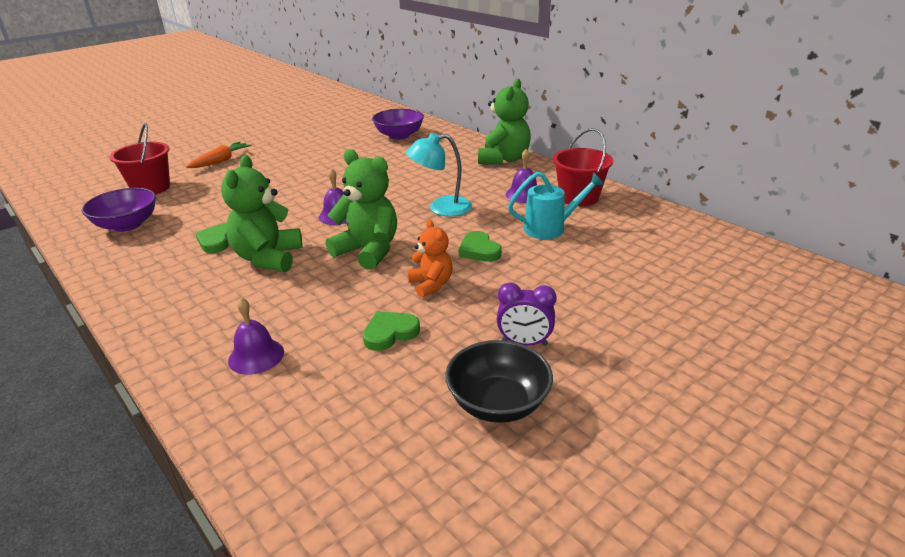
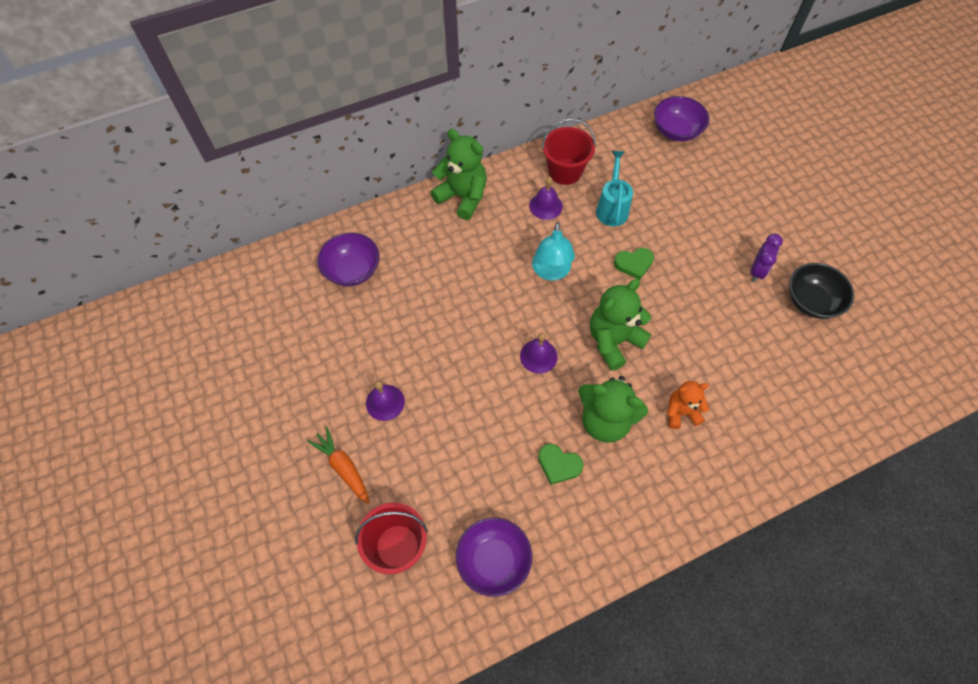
camera: 75 degrees left, 30 degrees up
(256, 356) = (746, 433): purple bell -> purple bell (385, 402)
(390, 333) = (733, 344): green heart -> none
(431, 285) = (677, 307): orange teddy bear -> orange teddy bear (681, 412)
(717, 254) = (676, 131): none -> purple bowl

